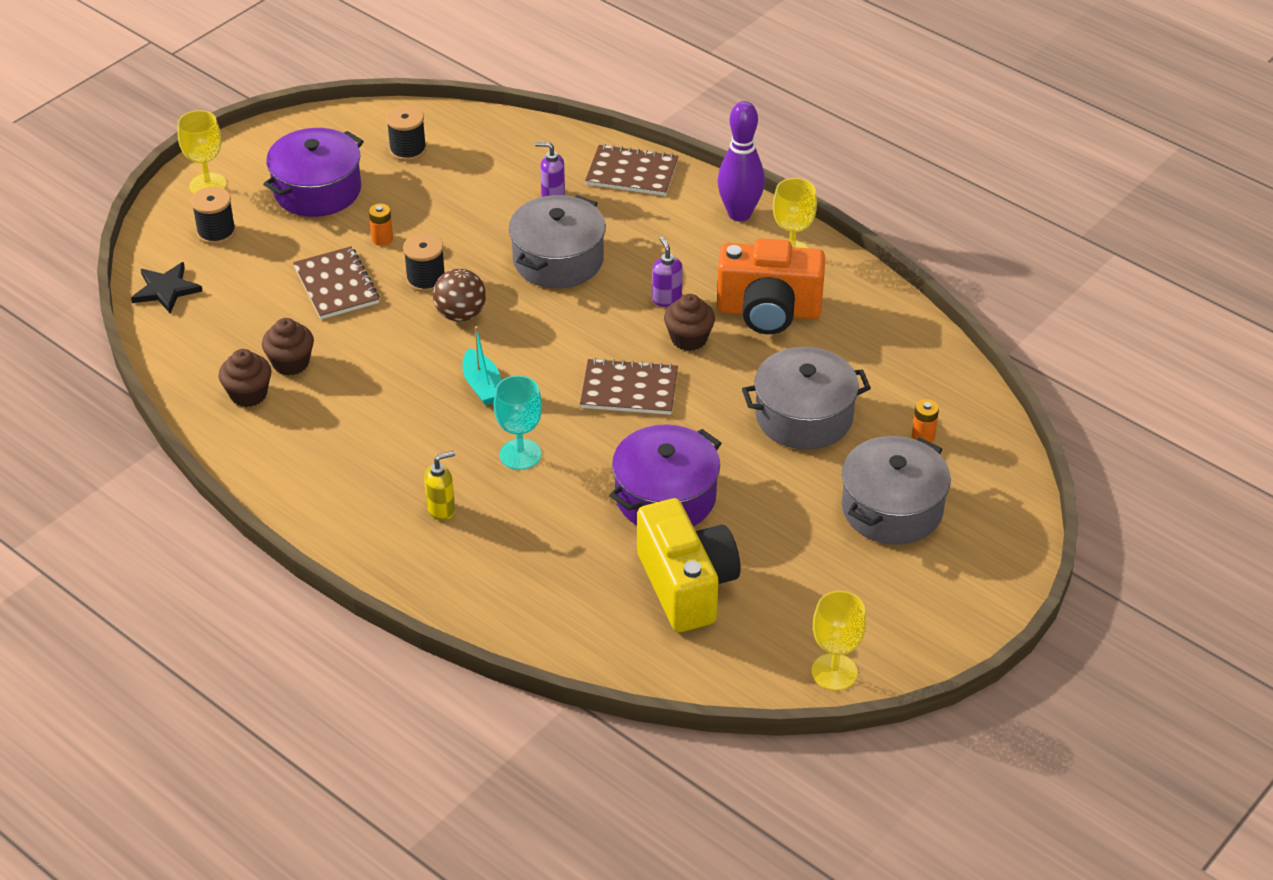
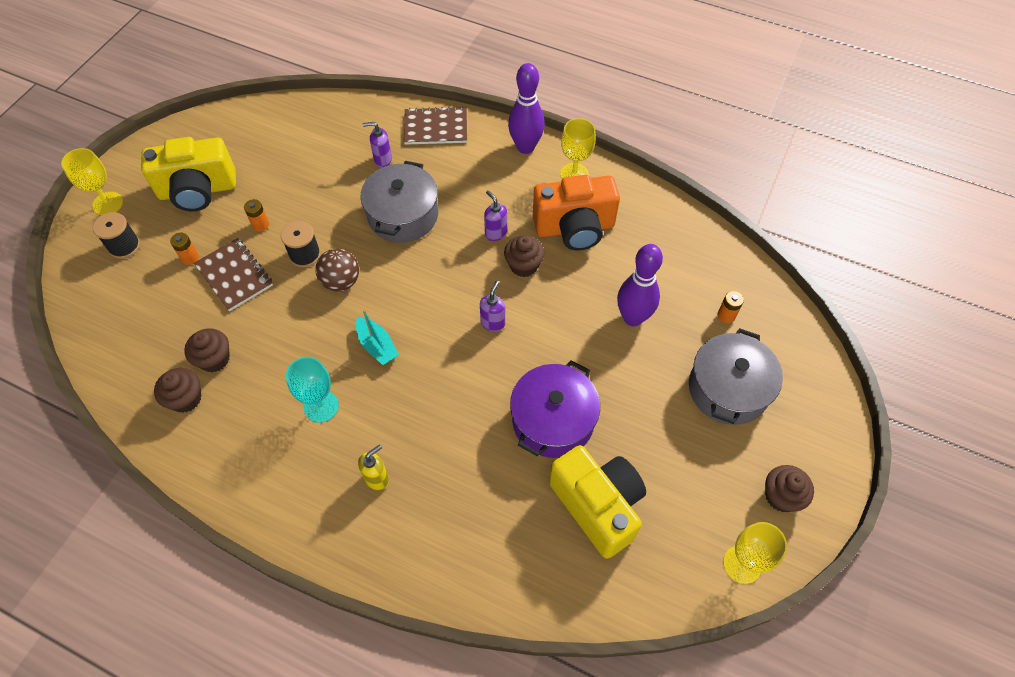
camera: 15 degrees left, 15 degrees up
(166, 289) = (93, 310): black star -> none
(289, 258) = (190, 257): none -> orange battery
(317, 190) = (198, 190): purple pot -> yellow camera
(408, 150) = (260, 140): black spool -> none
(520, 454) = (426, 406): turquoise goblet -> turquoise goblet (321, 406)
(629, 389) = (493, 323): brown notebook -> purple soap dispenser
(804, 416) = (633, 318): grey pot -> purple bowling pin
(910, 621) = (781, 496): none -> brown cupcake

